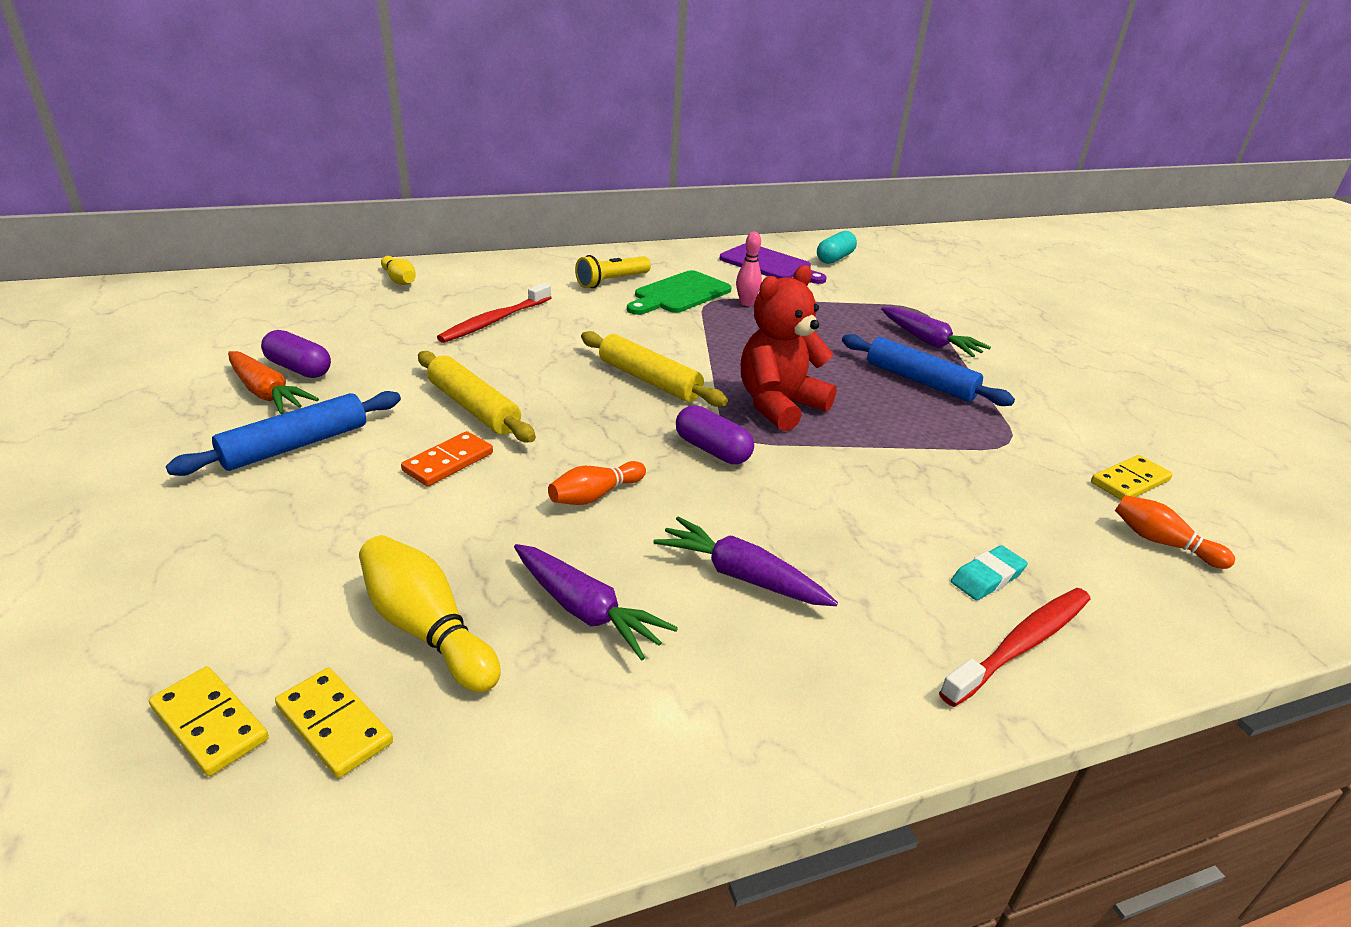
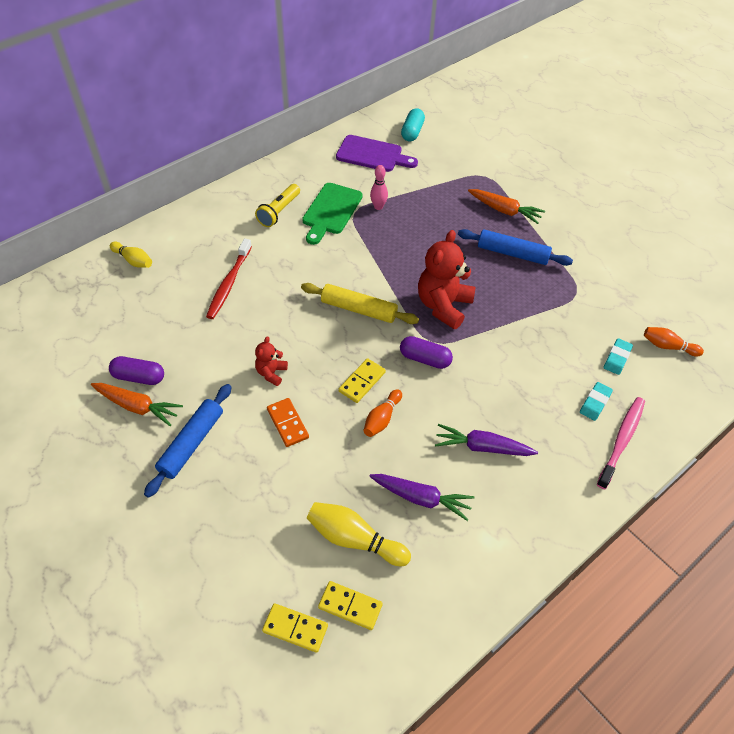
camera: 20 degrees left, 20 degrees up
(448, 462) = (287, 423): orange domino -> orange domino turned 45 degrees counterclockwise
(473, 408) = (271, 373): yellow rolling pin -> red teddy bear
(929, 342) = (504, 210): purple carrot -> orange carrot
(1020, 645) = (621, 441): red toothbrush -> pink toothbrush
(1054, 532) = (617, 358): none -> turquoise eraser
(1129, 481) = (644, 304): yellow domino -> yellow domino (362, 382)

